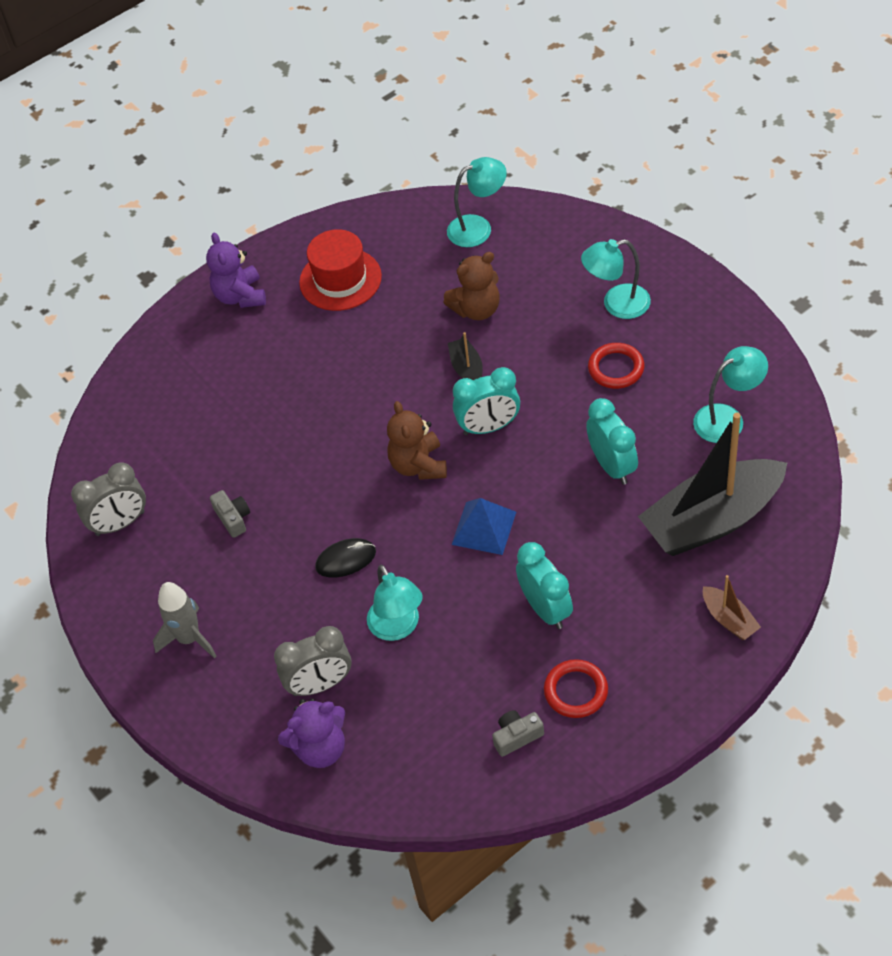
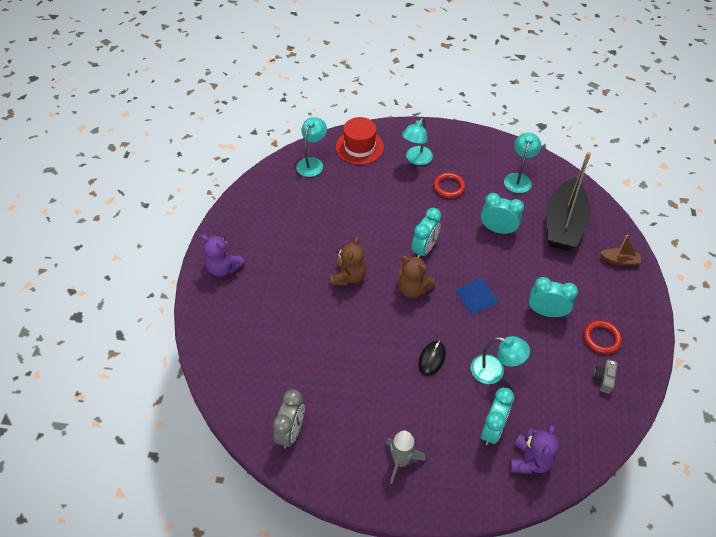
camera: 50 degrees left, 0 degrees up
(233, 518) = (351, 381): grey camera -> none
(320, 684) = (492, 429): grey clock -> turquoise clock
(340, 279) = (270, 227): red hat -> red hat (359, 147)
(467, 369) = (383, 229): black boat -> none
(476, 309) = (355, 200): brown teddy bear -> brown teddy bear (348, 276)

